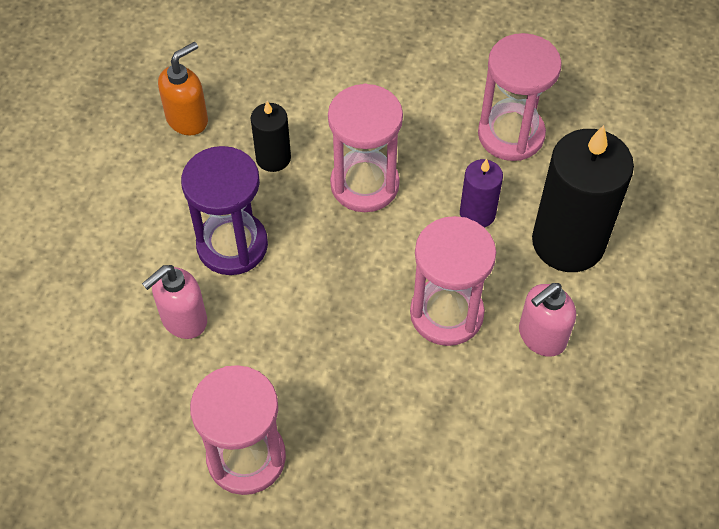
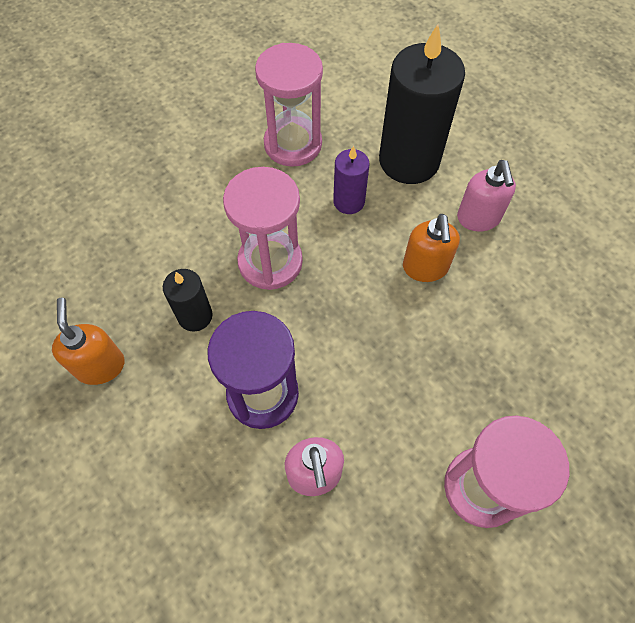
camera: 60 degrees left, 5 degrees up
(446, 313) = (425, 268): pink hourglass -> orange soap dispenser

